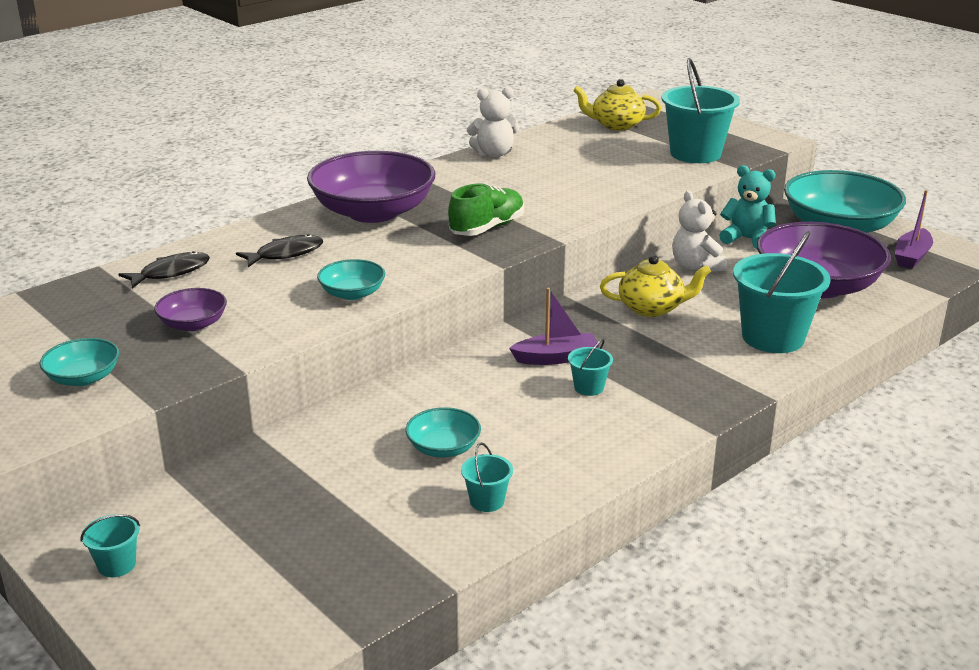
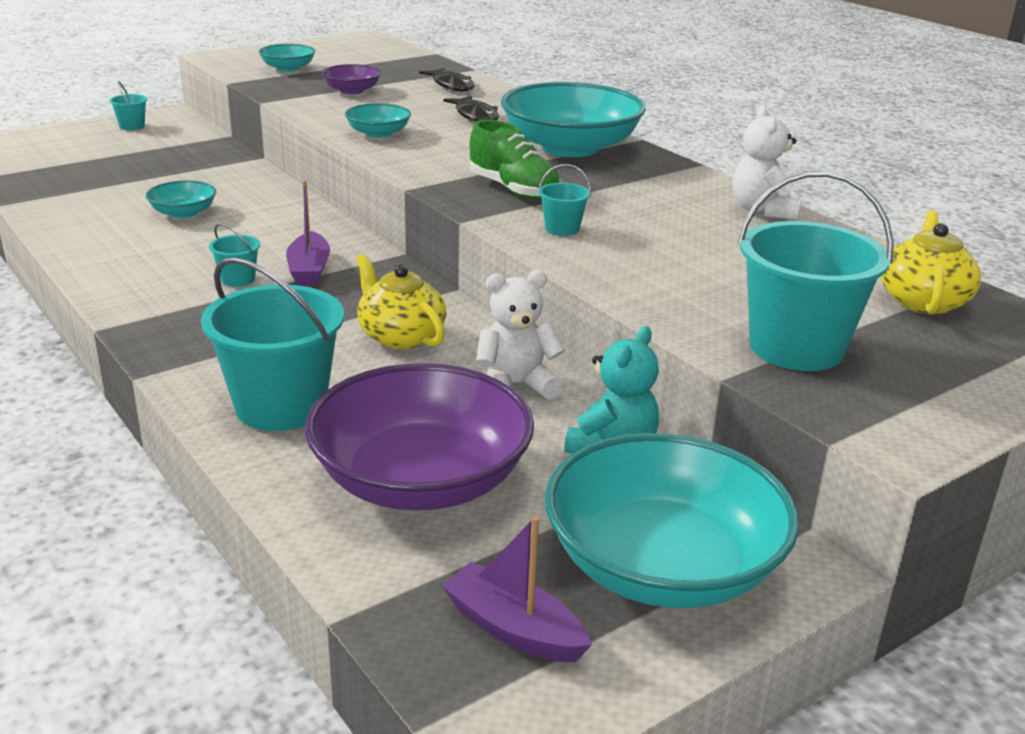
camera: 95 degrees right, 0 degrees up
(373, 212) = (570, 147): purple bowl -> turquoise bowl
(487, 501) = (91, 222): turquoise bucket -> turquoise bucket (562, 229)
(652, 308) = (400, 336): yellow teapot -> yellow teapot turned 135 degrees clockwise

